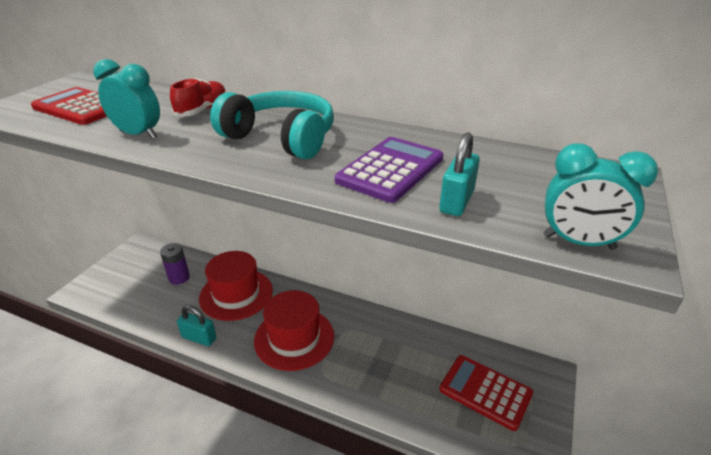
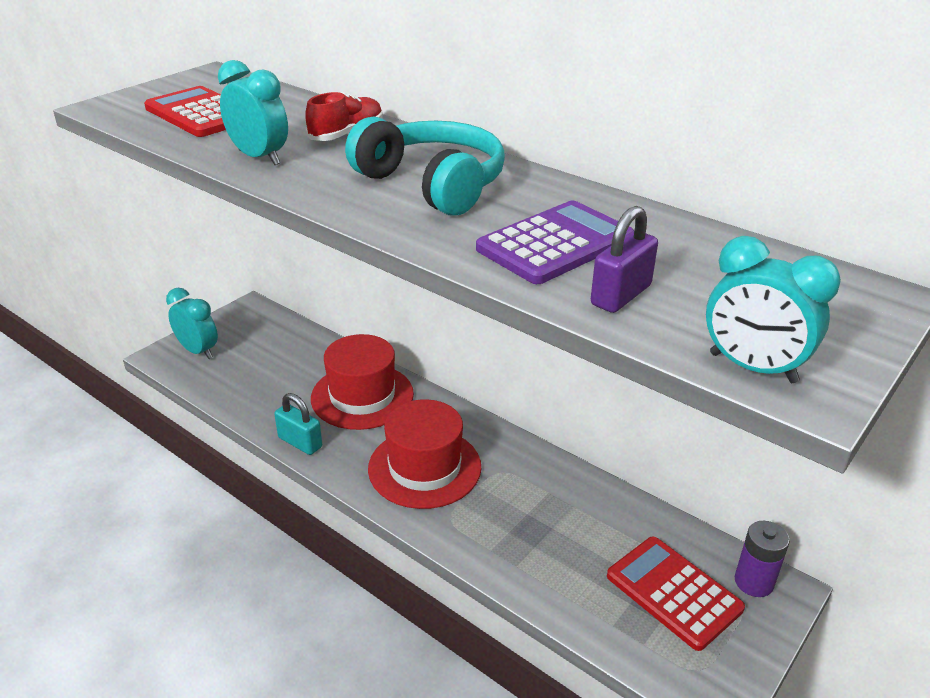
camera: 15 degrees right, 0 degrees up
(105, 283) = (198, 351): none -> turquoise clock
(179, 278) = (292, 361): purple battery -> purple battery (754, 582)
(456, 201) = (621, 295): turquoise padlock -> purple padlock

